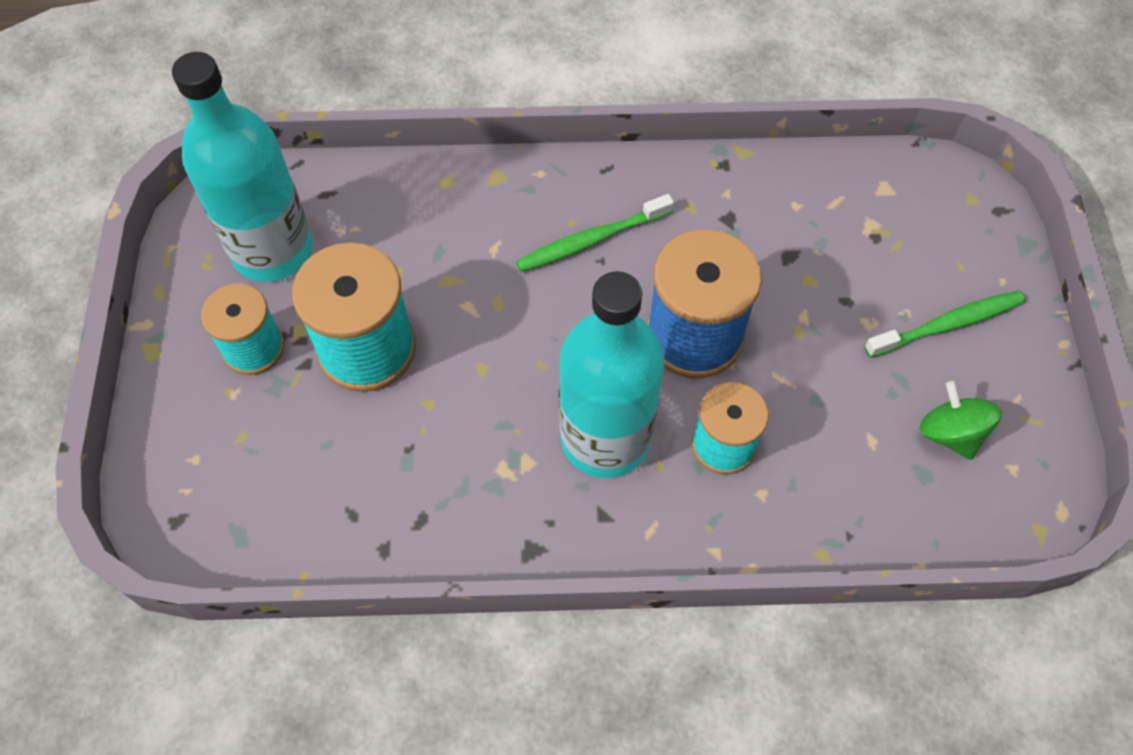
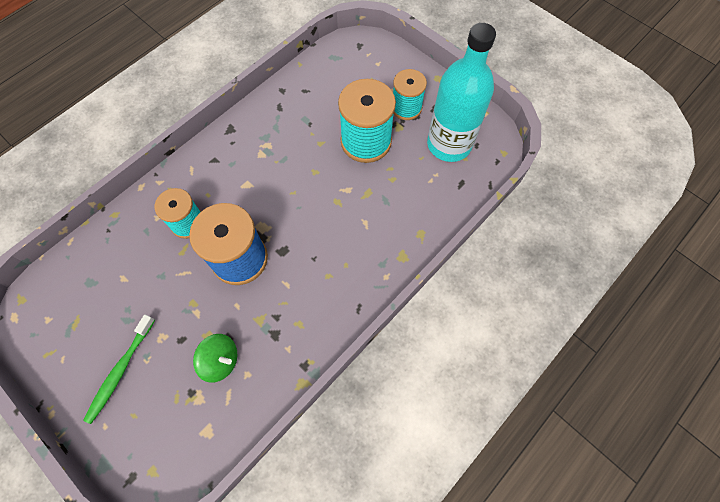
camera: 135 degrees right, 5 degrees up
(591, 240) = (328, 263): green toothbrush -> none
(605, 438) = (239, 186): turquoise bottle -> none
(950, 433) = (87, 312): green spinning top -> green spinning top (221, 360)

